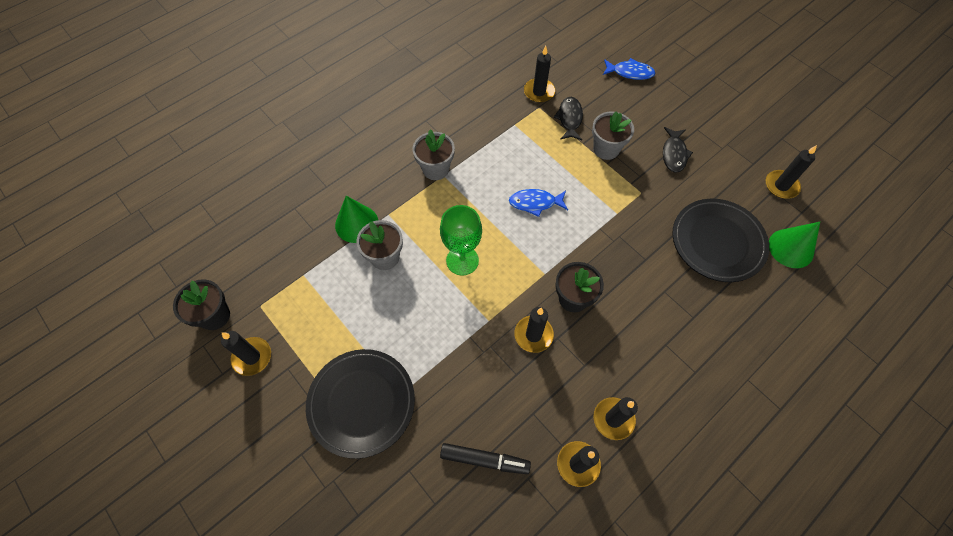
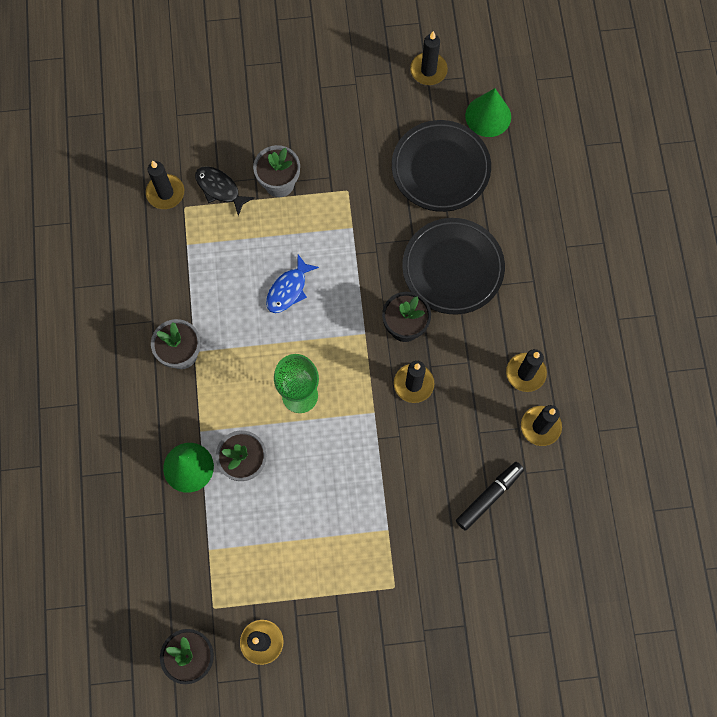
camera: 55 degrees left, 10 degrees up
(362, 403) = (373, 568): black plate -> black plate (452, 268)
(630, 72) = (210, 91): blue fish -> none
(674, 154) = (330, 129): black fish -> none

